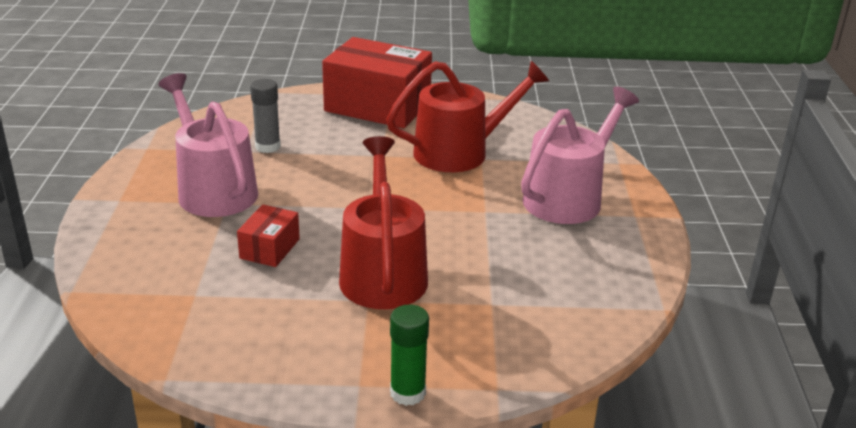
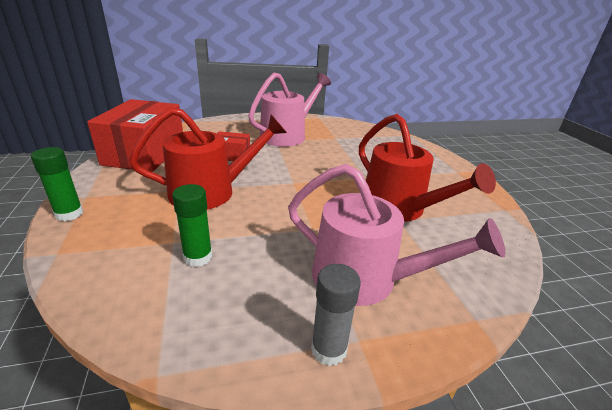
camera: 75 degrees right, 0 degrees up
(268, 147) = (345, 142): grey glue stick -> grey glue stick (329, 349)
(377, 106) = (435, 169): red box -> red box (145, 153)
(523, 286) = (198, 257): none -> green glue stick

